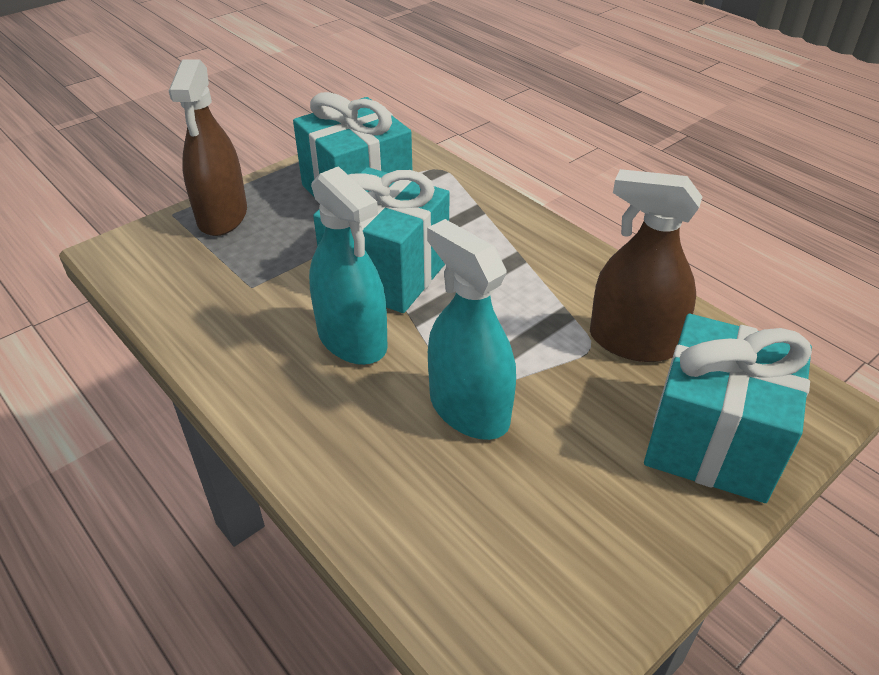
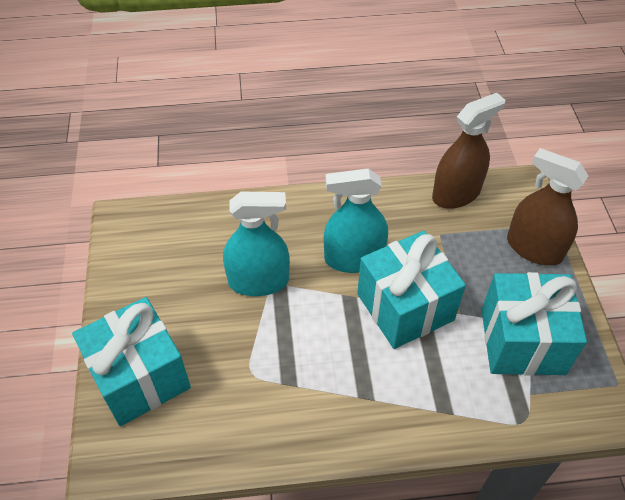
camera: 125 degrees right, 10 degrees up
(633, 342) = (235, 400): brown spray bottle -> brown spray bottle (456, 194)

